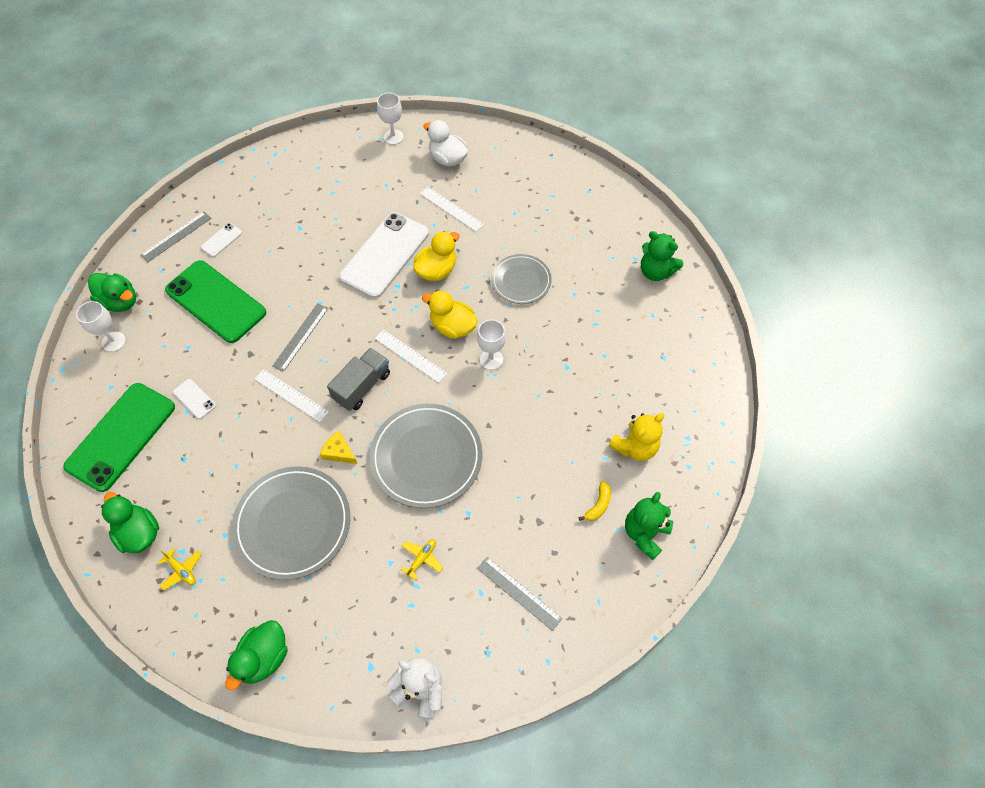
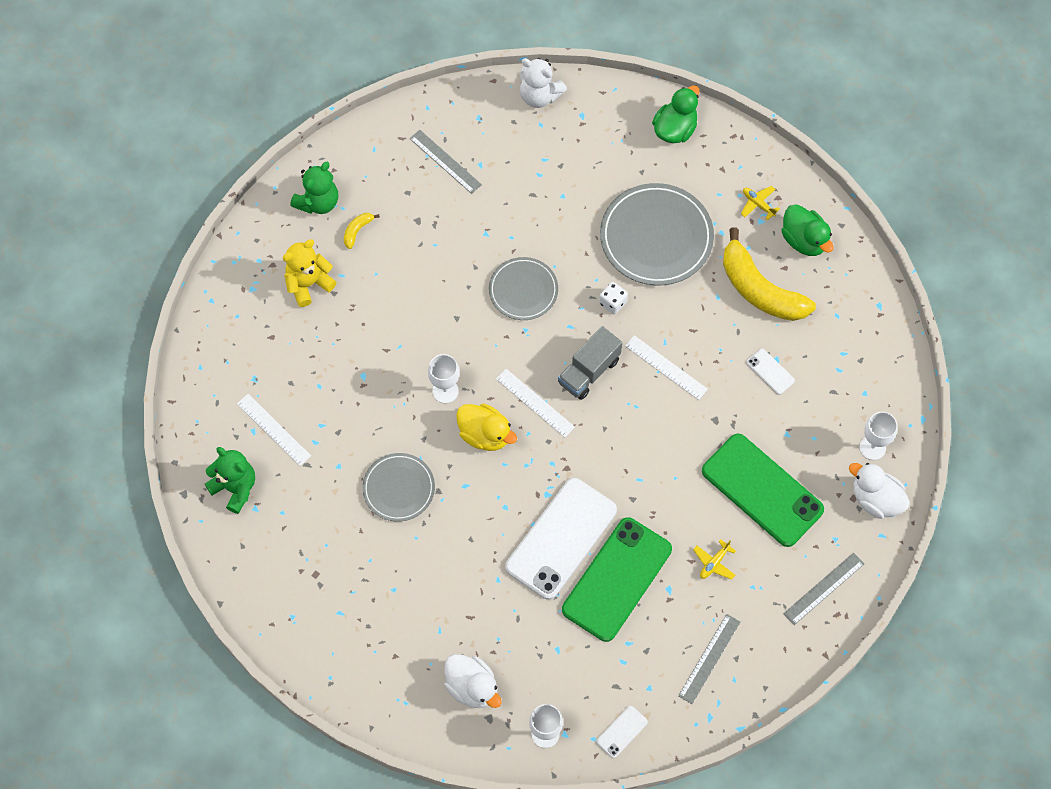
camera: 175 degrees left, 5 degrees up
(120, 302) = (875, 499): green duck -> white duck
(121, 436) = (841, 337): green phone -> green phone (617, 579)
(193, 477) = (760, 289): none -> yellow banana
(221, 240) = (766, 578): white phone -> white phone (622, 732)
(301, 337) = (659, 436): grey ruler -> grey ruler (709, 658)
(339, 452) = (613, 303): yellow cheese -> white dice
(422, 559) = (532, 196): yellow plane -> yellow plane (714, 563)
(426, 457) = (523, 290): grey plate -> grey plate, size x0.61
(436, 270) = (498, 511): yellow duck -> none
(451, 209) = (473, 602): white ruler -> white ruler (273, 430)

